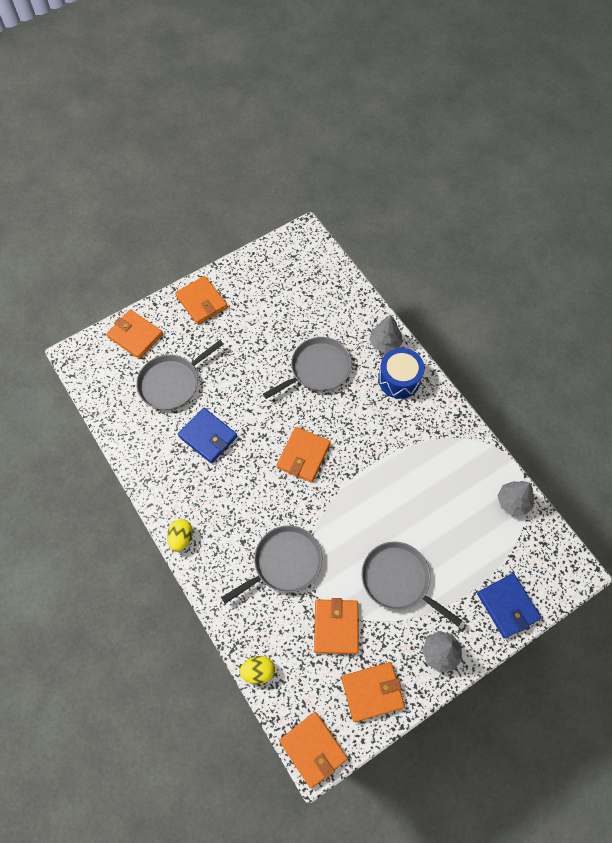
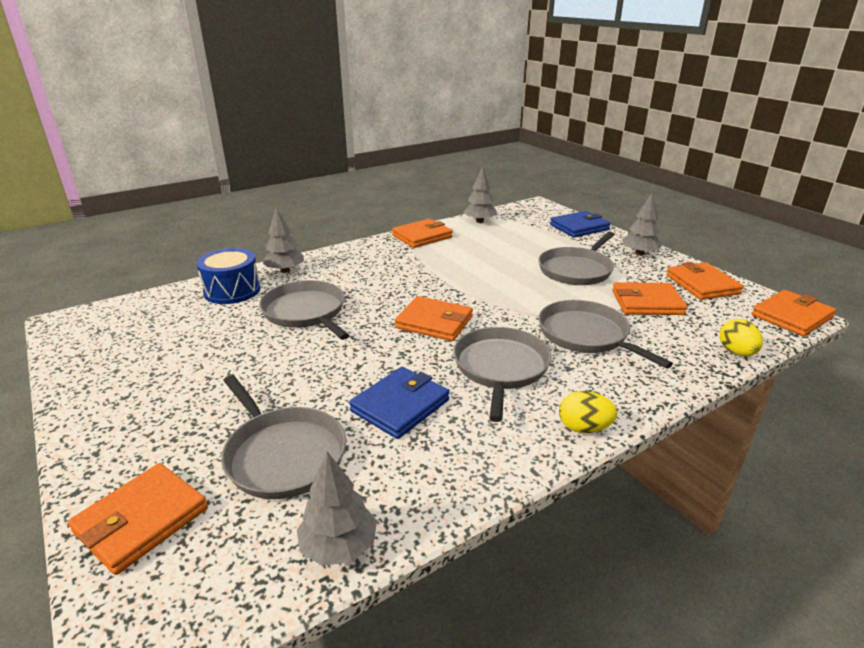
camera: 90 degrees left, 35 degrees down
(112, 416) = (339, 546): none -> grey tree
(201, 302) = (118, 423): orange wallet -> orange wallet (422, 236)
(244, 497) = (500, 368): none -> grey pan
(399, 379) = (337, 264): blue drum -> blue drum (232, 290)

